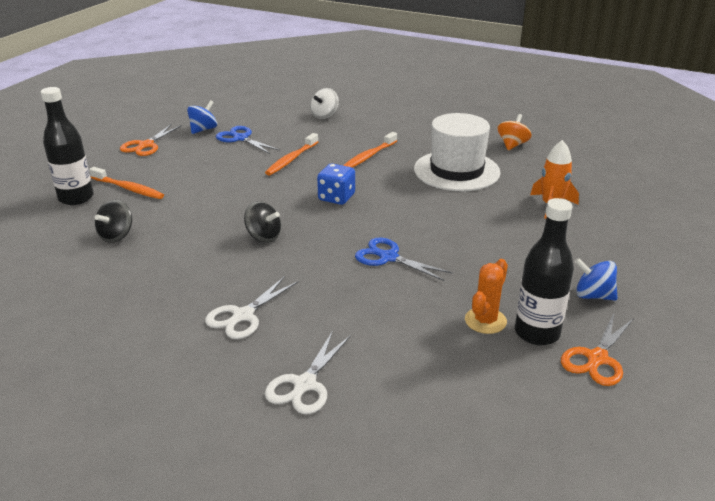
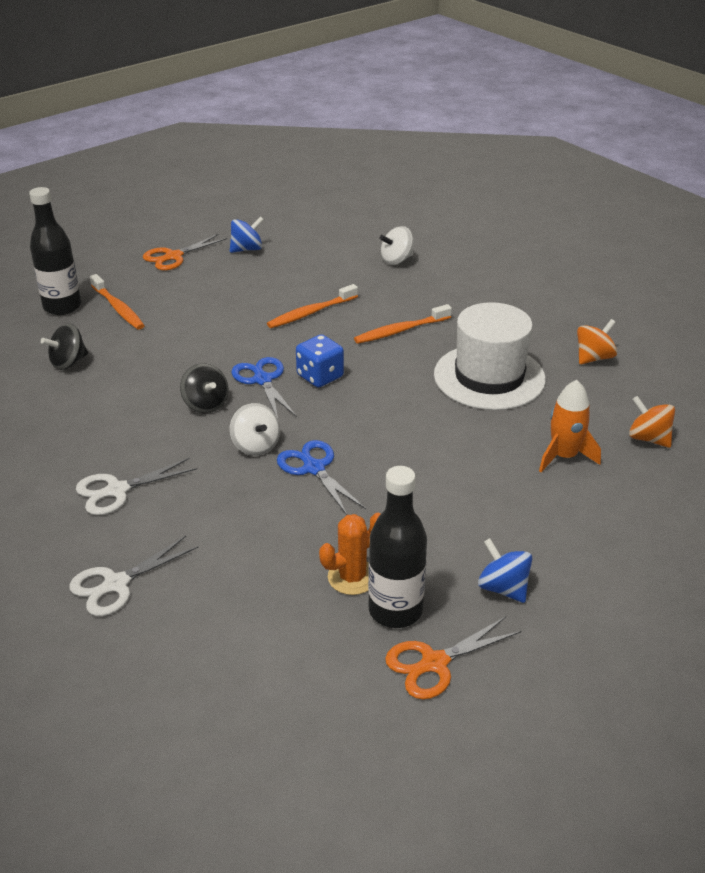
camera: 25 degrees right, 5 degrees up
(241, 138) = (277, 271): blue scissors -> blue scissors (262, 380)
(330, 254) = (256, 446): none -> white spinning top
(591, 182) = (648, 438): none -> orange spinning top

